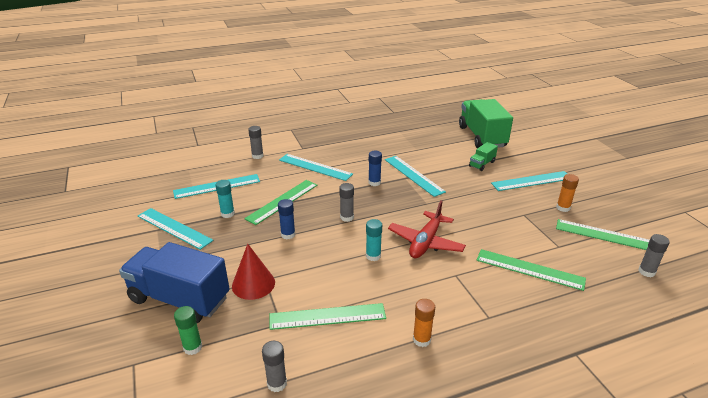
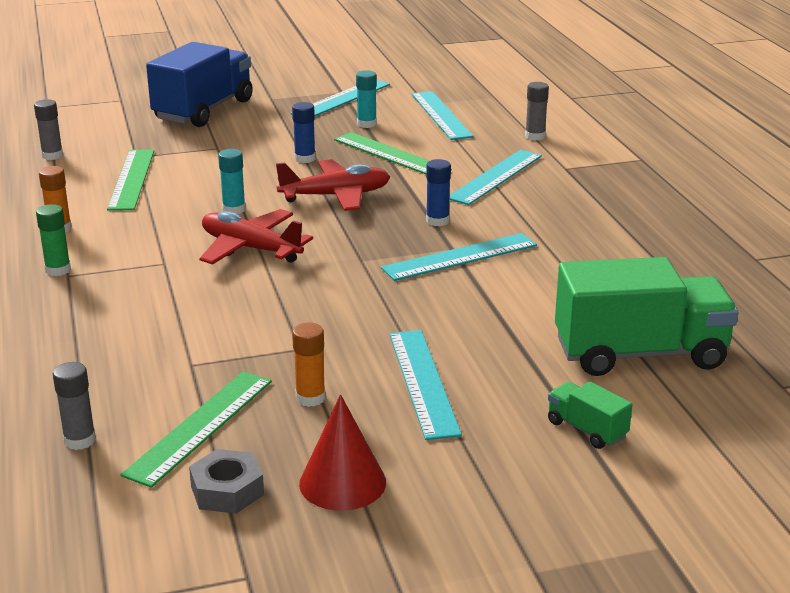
camera: 95 degrees right, 5 degrees down
(193, 347) = (126, 120): green glue stick -> green glue stick (58, 270)
(253, 284) = (211, 142): red cone -> red cone (342, 482)
(347, 217) = (336, 196): grey glue stick -> red plane
(482, 164) = (502, 333): green truck -> green truck (586, 429)
(529, 269) = (146, 324): green ruler -> none
(643, 222) = (227, 490): none -> grey nut

